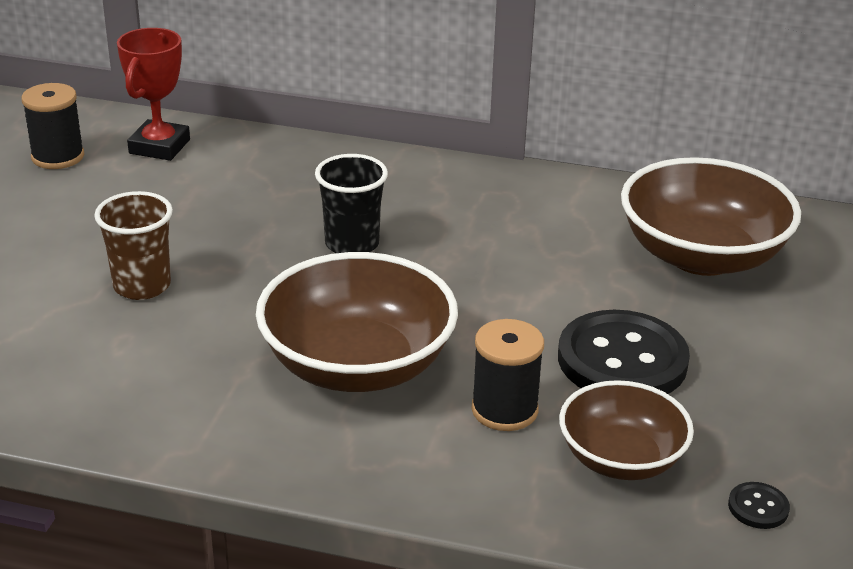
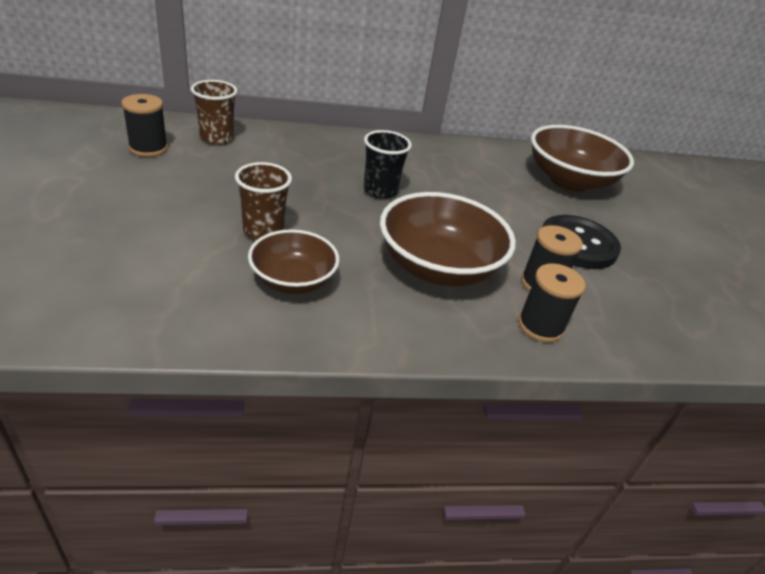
camera: 25 degrees left, 5 degrees up
(159, 146) = (216, 138): red trophy -> brown cup
(452, 466) = (540, 326): none -> black spool
(621, 459) = (624, 304): brown bowl -> brown bowl (293, 281)
(758, 507) = (711, 322): black button -> none

